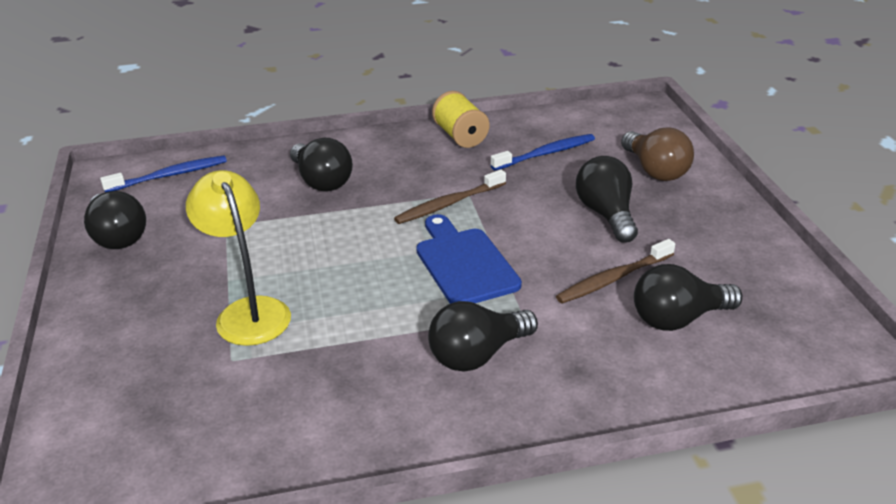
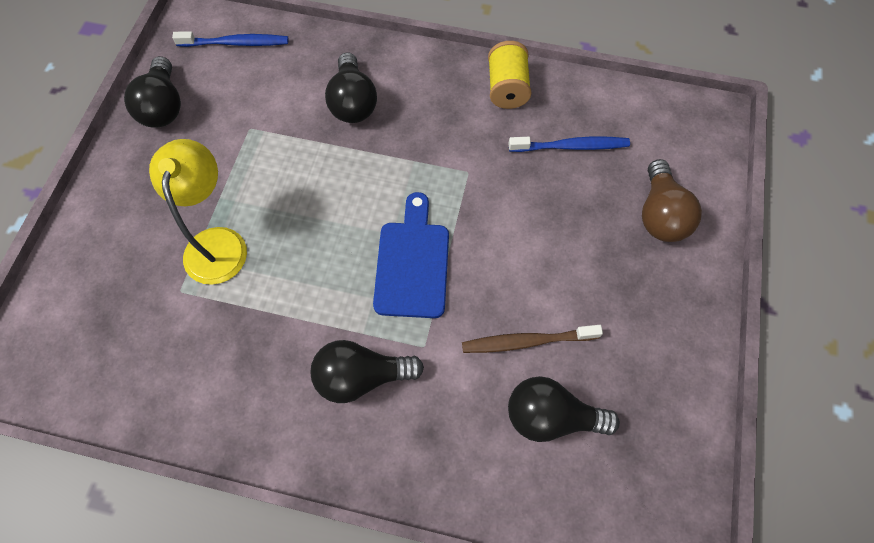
camera: 25 degrees right, 30 degrees up
(449, 204) = (443, 180): brown toothbrush -> none
(606, 214) = (574, 255): black light bulb -> none

